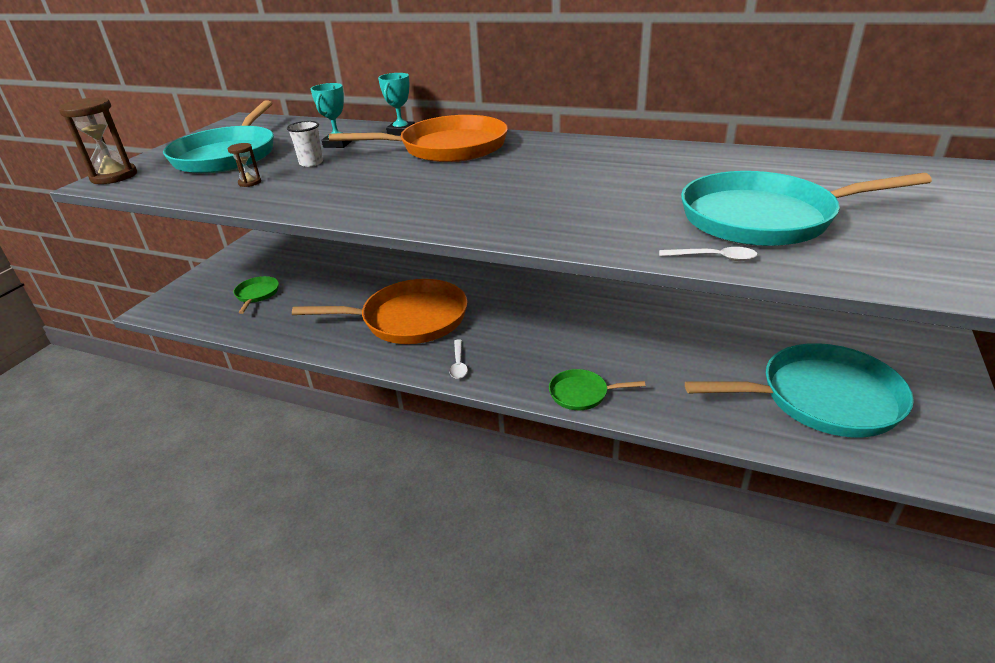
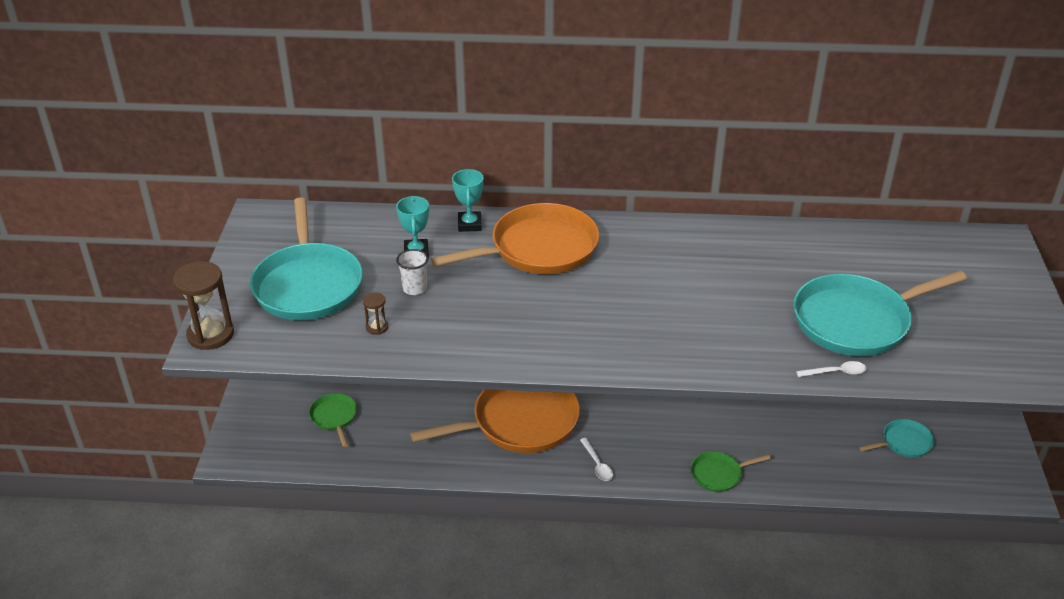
camera: 20 degrees left, 5 degrees up
(822, 398) = (904, 442): turquoise pan -> turquoise pan, size x0.46

